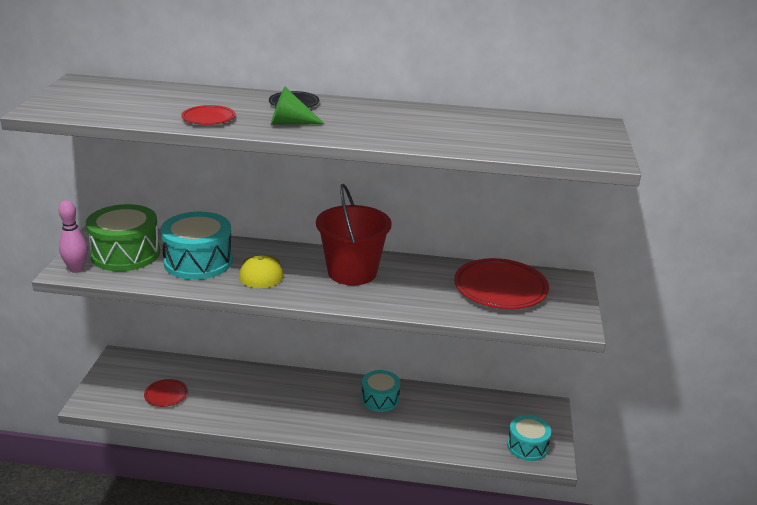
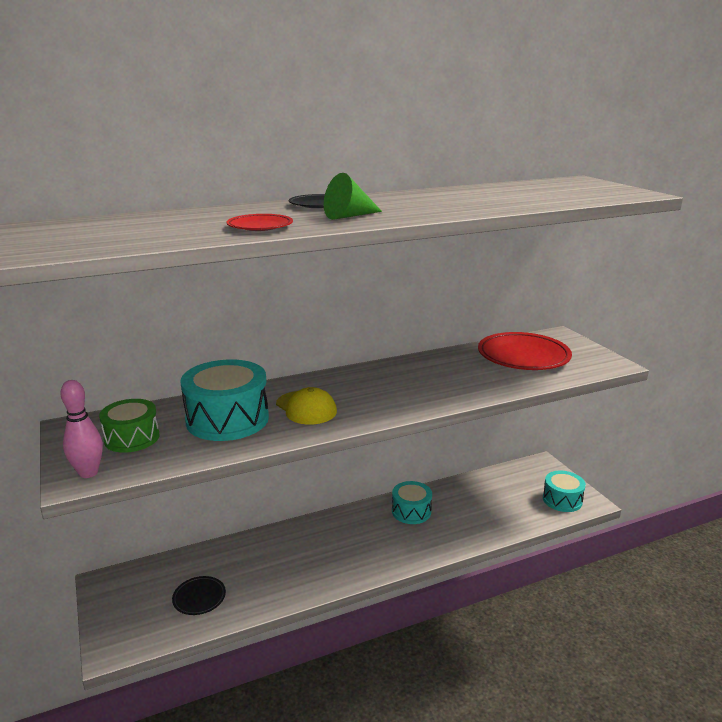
camera: 30 degrees left, 5 degrees down
(125, 254) = (132, 438): green drum -> green drum, size x0.62
(166, 395) = (199, 598): red plate -> black plate
(352, 272) = (390, 381): red bucket -> none

